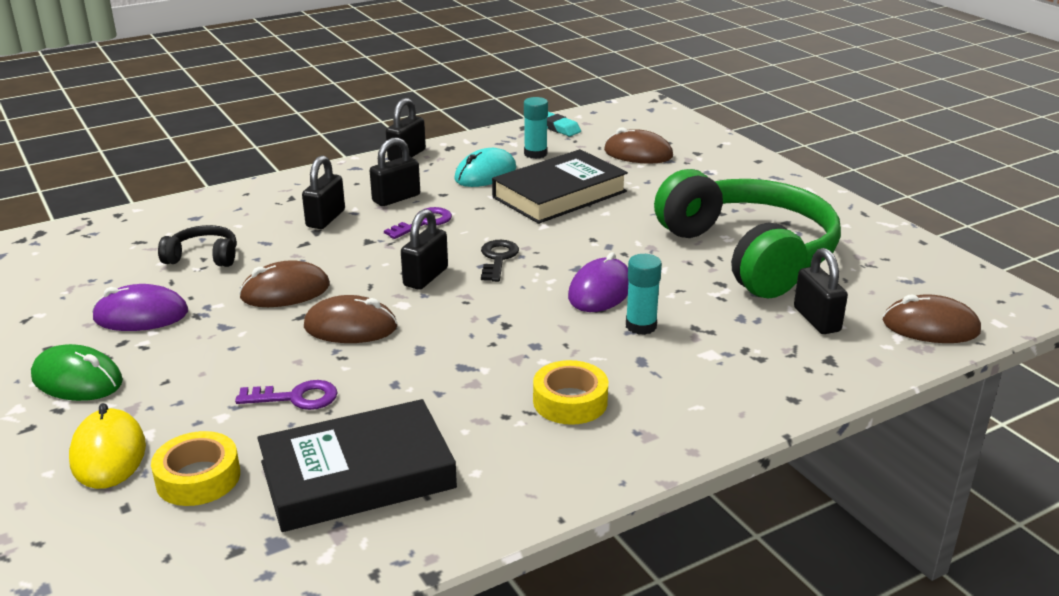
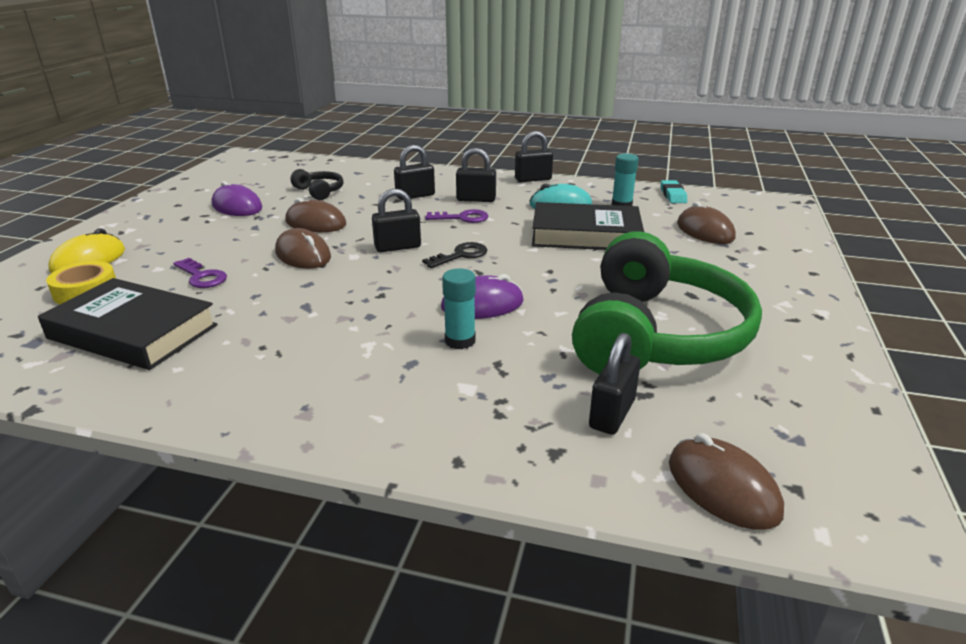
camera: 45 degrees right, 0 degrees up
(77, 380) = (154, 223): green mouse -> none
(570, 401) = (312, 361): yellow tape -> none

